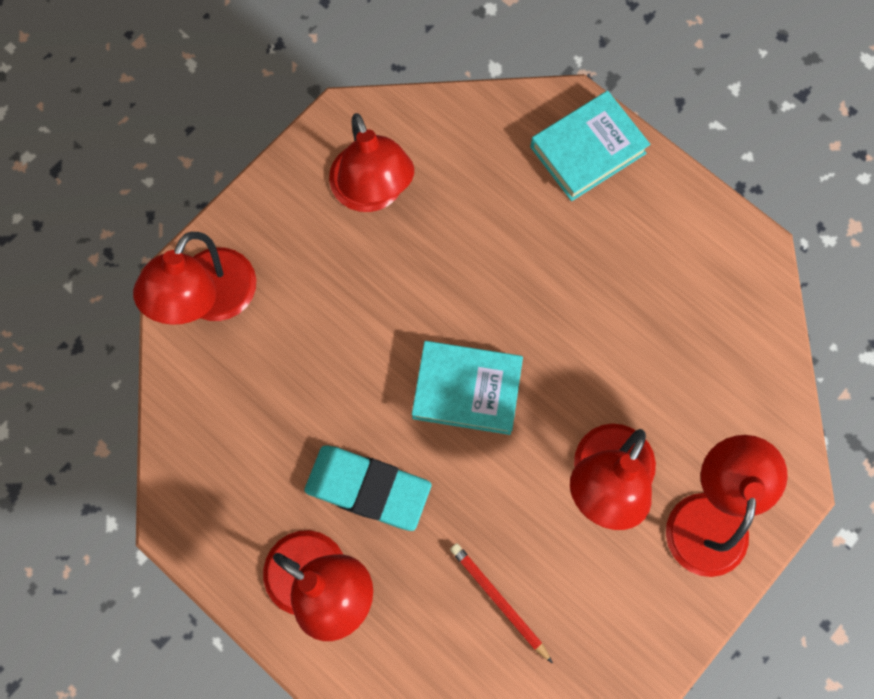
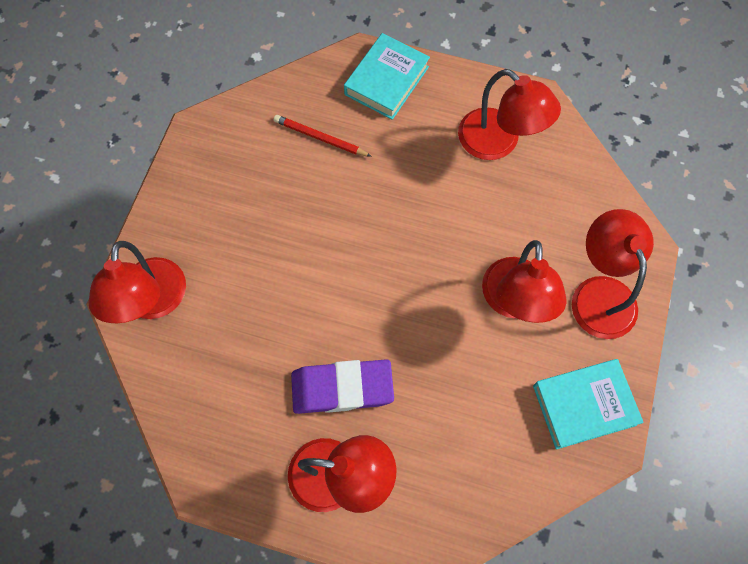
camera: 25 degrees left, 5 degrees down
(368, 488) = (342, 388): turquoise eraser -> purple eraser
(372, 193) = (243, 173): red lamp -> red lamp (498, 143)
(467, 390) = (381, 283): turquoise book -> turquoise book (584, 405)
(499, 601) = (481, 425): red pencil -> red pencil (320, 138)

